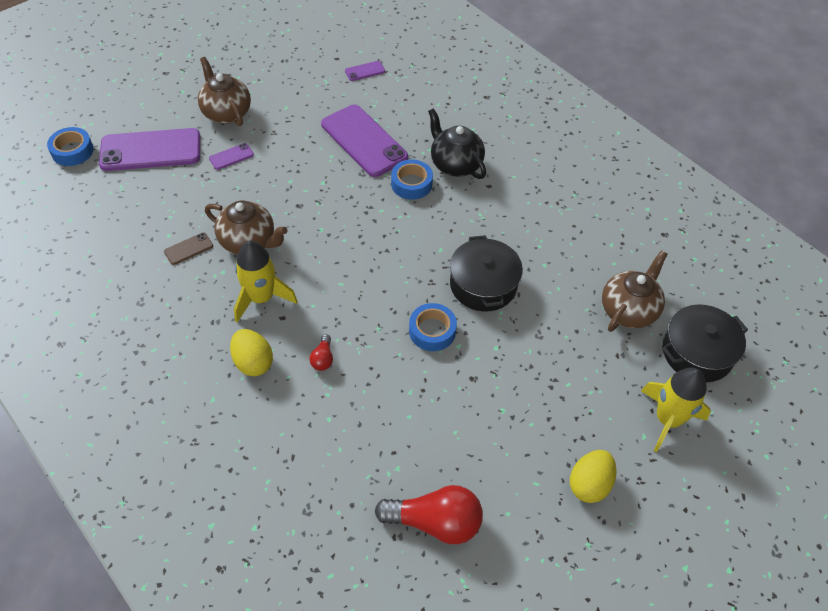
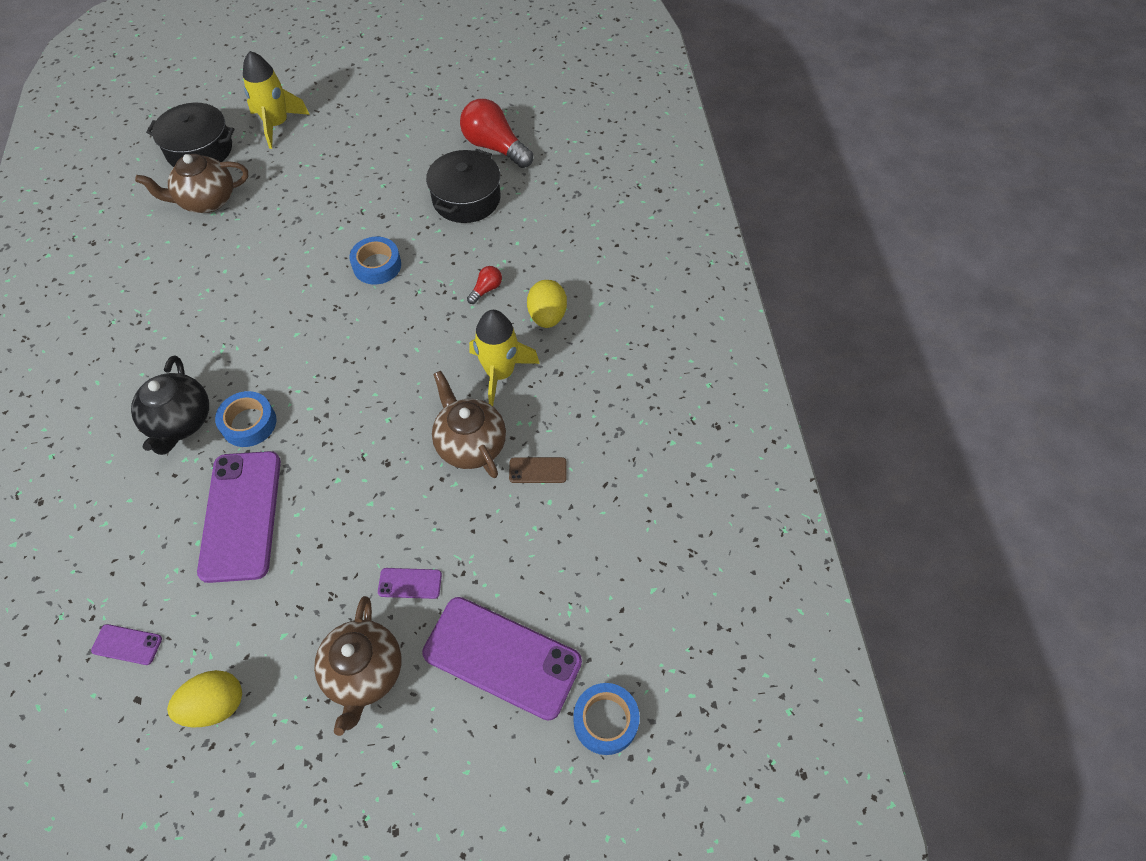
camera: 145 degrees left, 5 degrees up
(483, 285) = (295, 281): black pot -> black pot (466, 199)
(589, 484) = (373, 118): yellow egg -> yellow egg (215, 705)

